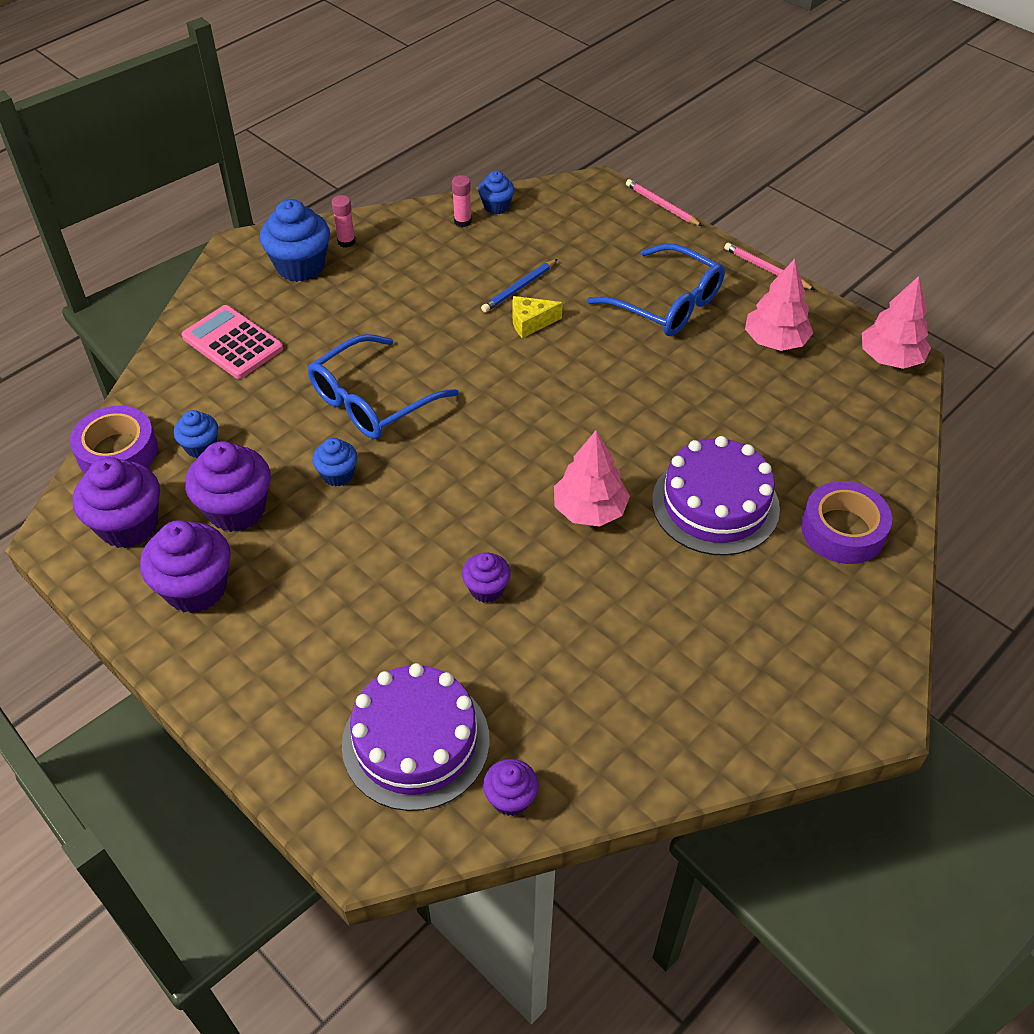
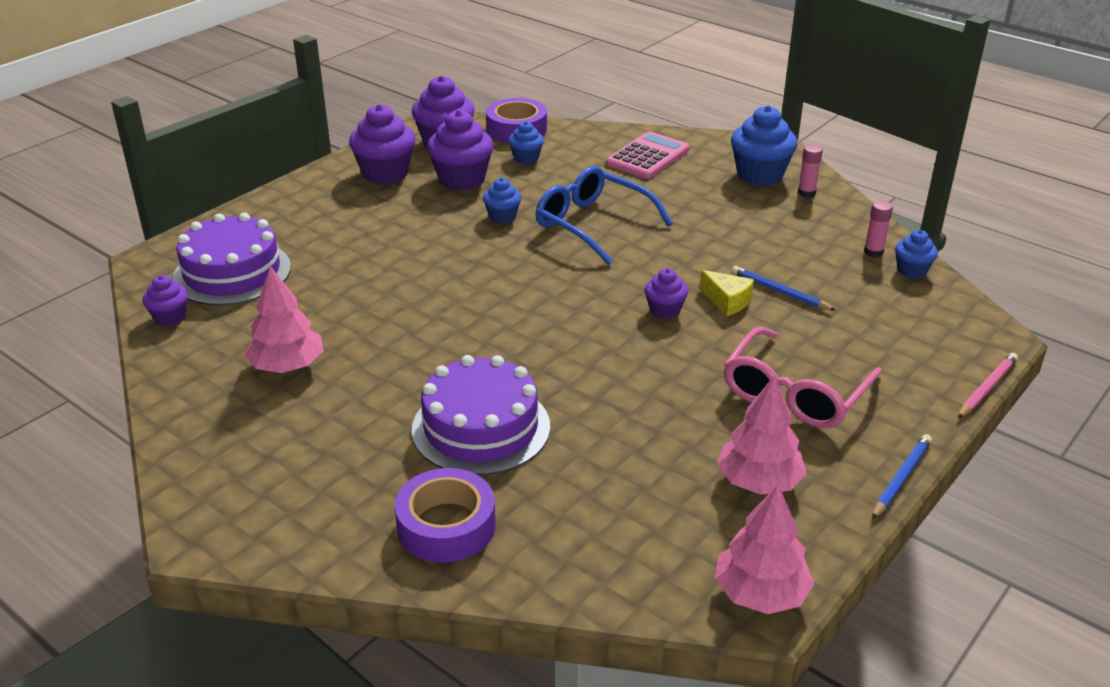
camera: 85 degrees right, 15 degrees down
(486, 589) = (376, 295): purple cupcake -> purple cupcake (664, 310)
(530, 323) = (727, 301): yellow cheese -> yellow cheese turned 150 degrees clockwise
(590, 510) = (469, 347): pink tree -> pink tree (287, 366)
(666, 303) = (795, 393): blue glasses -> pink glasses
(766, 269) = (901, 478): pink pencil -> blue pencil

